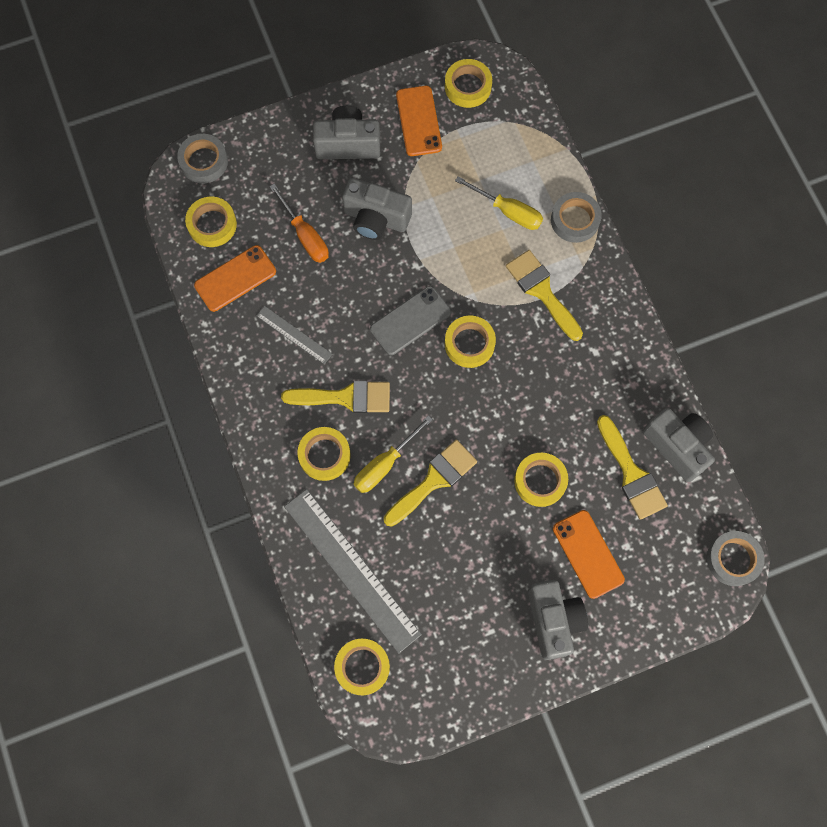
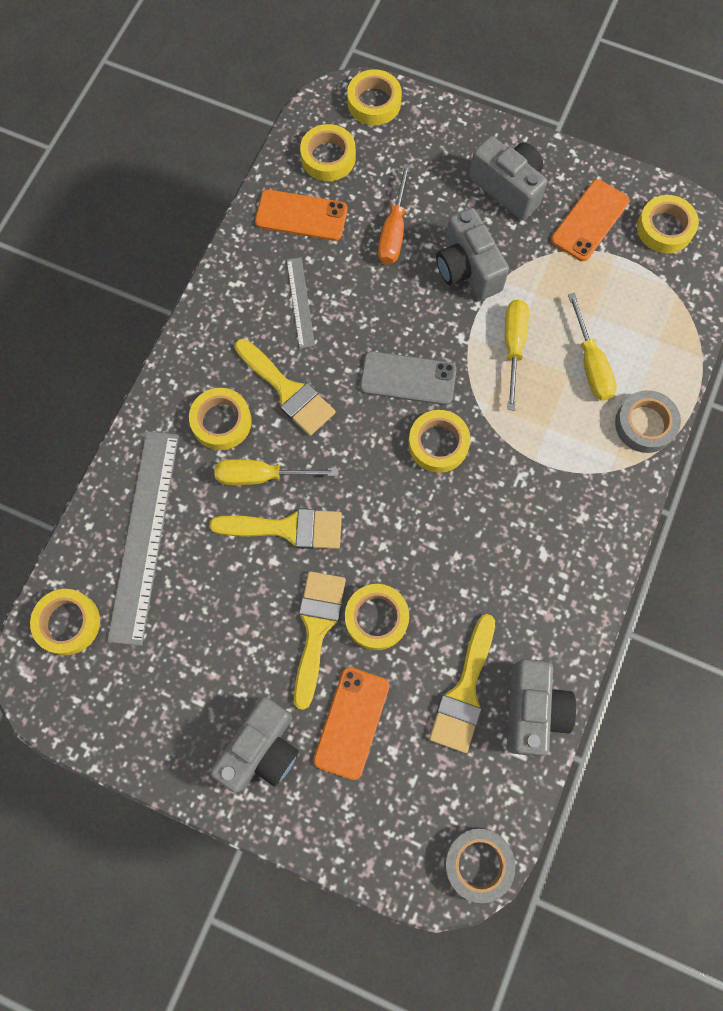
camera: 45 degrees right, 0 degrees up
(204, 161) = (374, 102): grey tape -> yellow tape
(453, 242) = (513, 346): none -> yellow screwdriver
(541, 291) = (549, 458): yellow brush -> yellow brush (316, 628)

